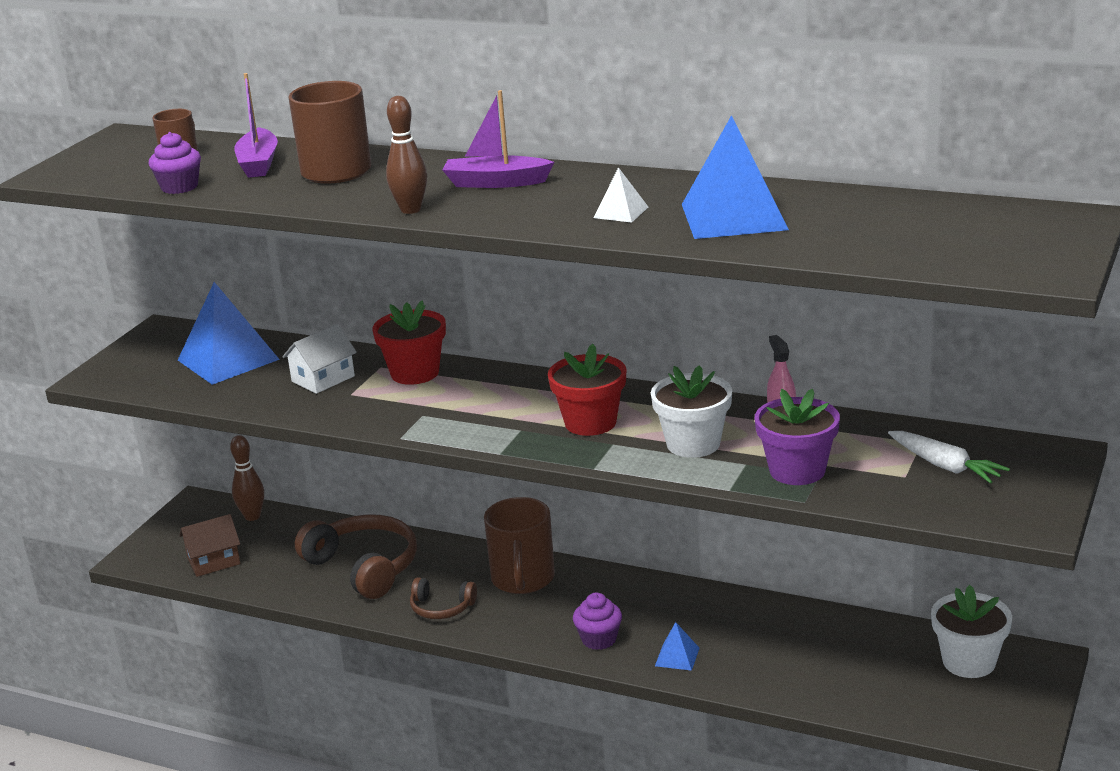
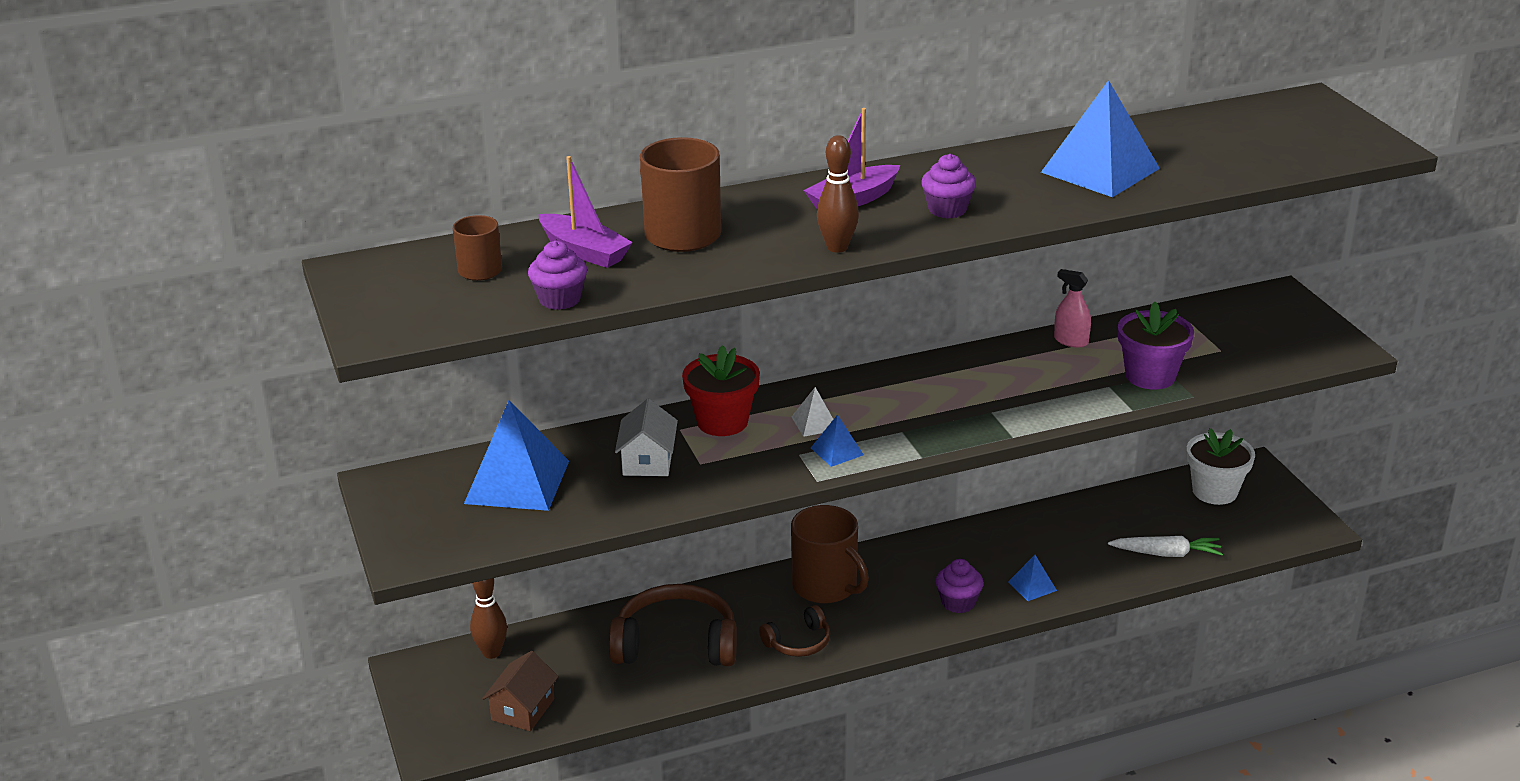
camera: 45 degrees left, 5 degrees up
(450, 424) = (837, 451): none -> blue pyramid
(546, 209) = (947, 209): none -> purple cupcake
(590, 423) = (944, 402): red flower pot -> none
(621, 212) = (1011, 193): white pyramid -> white pyramid (815, 423)
(693, 444) = (1047, 387): white flower pot -> none
(945, 466) = (1232, 332): white carrot -> white carrot (1166, 554)

